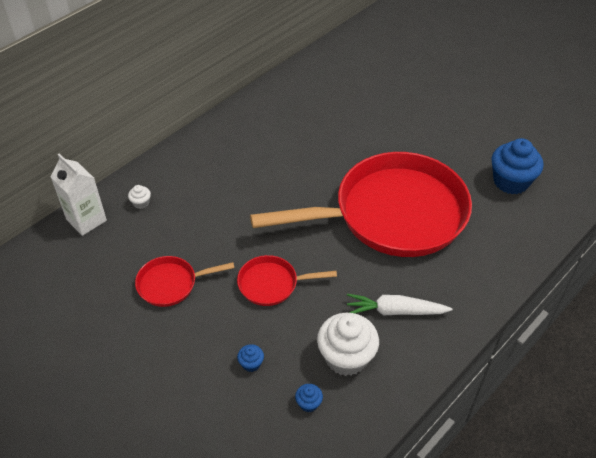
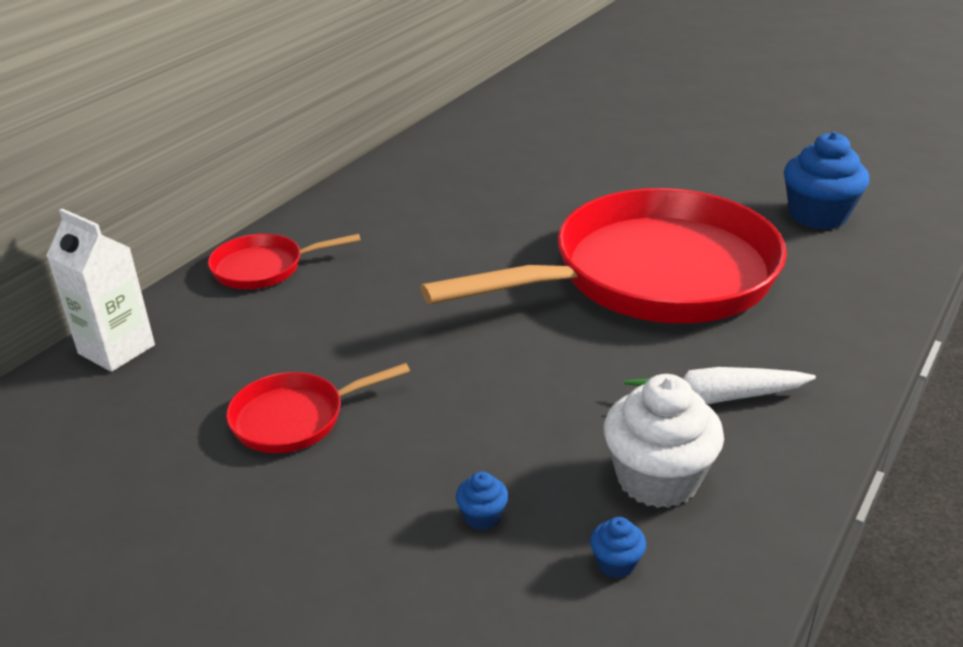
camera: 10 degrees left, 15 degrees down
(141, 203) = (214, 314): white cupcake -> none
(272, 284) = (482, 392): red pan -> red pan (264, 268)

